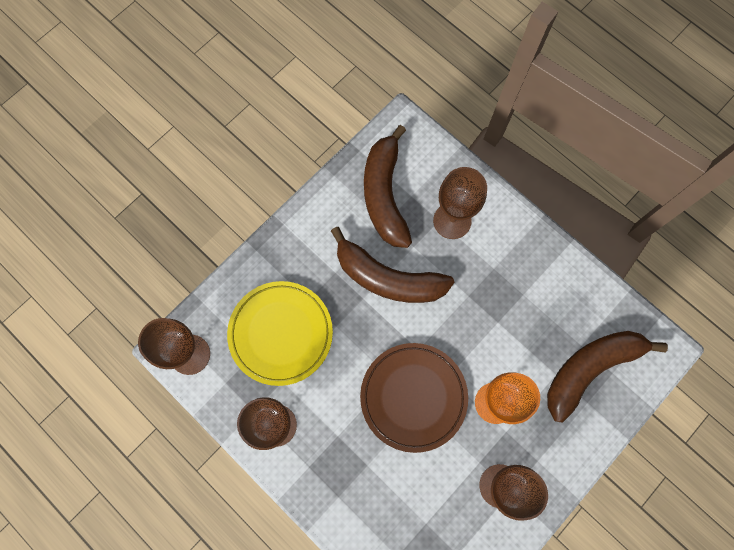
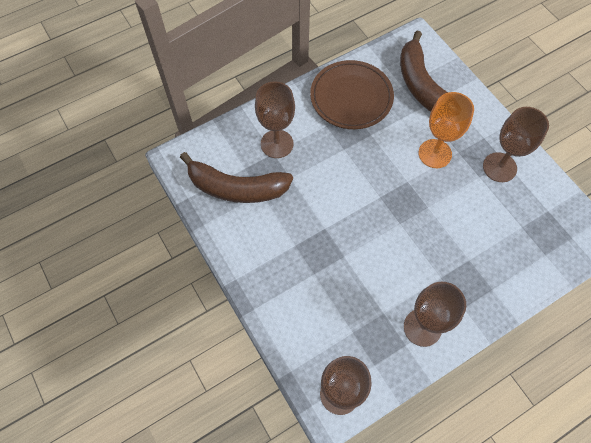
camera: 75 degrees left, 10 degrees down
(281, 333) = (339, 304): yellow plate -> none
(388, 278) = (312, 204): brown banana -> none
(413, 397) = (419, 210): brown plate -> brown plate (351, 97)

